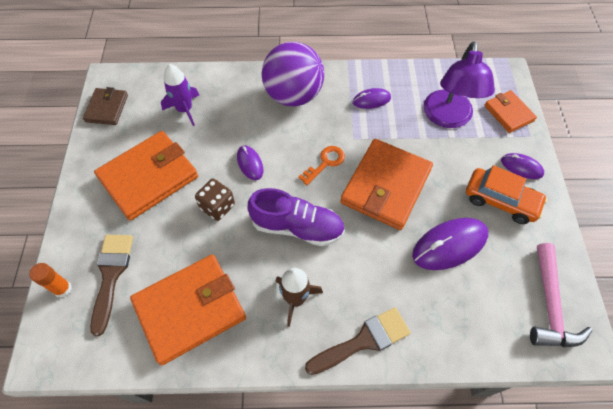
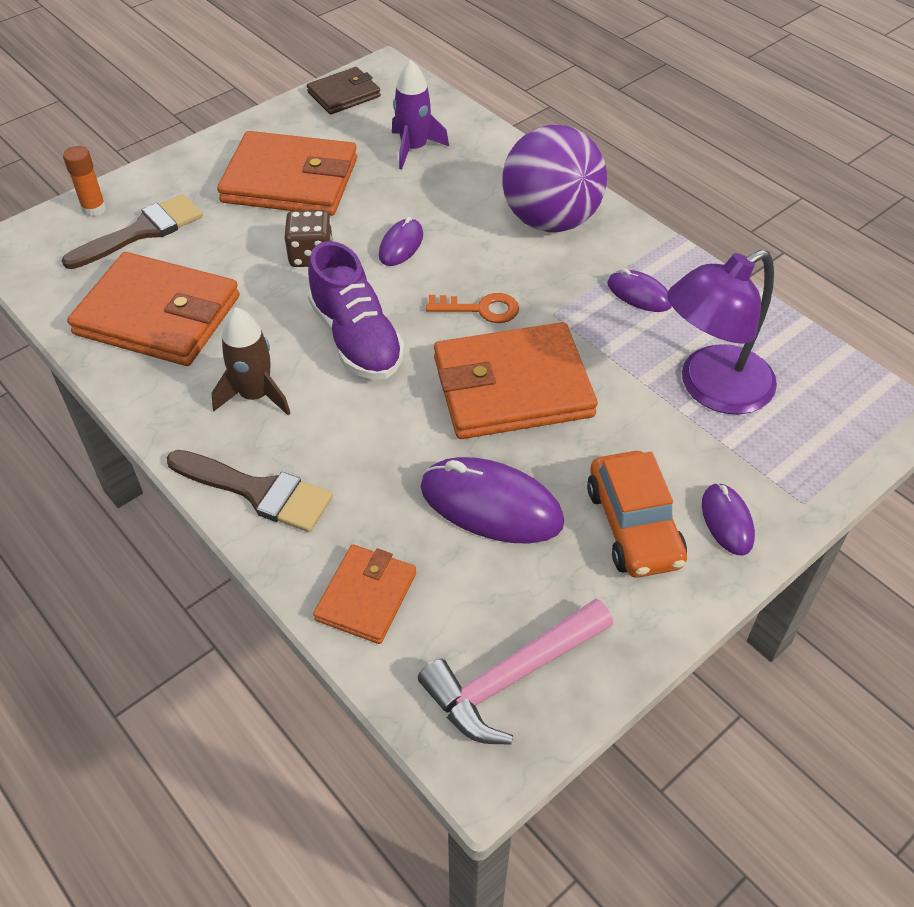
camera: 50 degrees right, 10 degrees down
(508, 113) = (814, 454): orange wallet -> orange wallet (366, 596)

